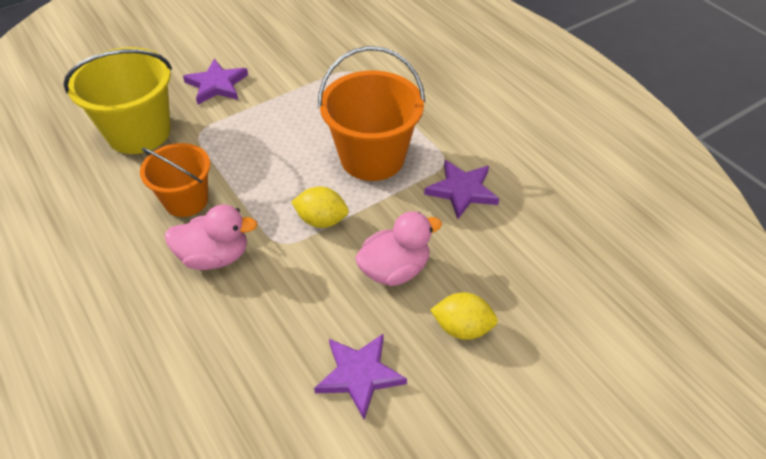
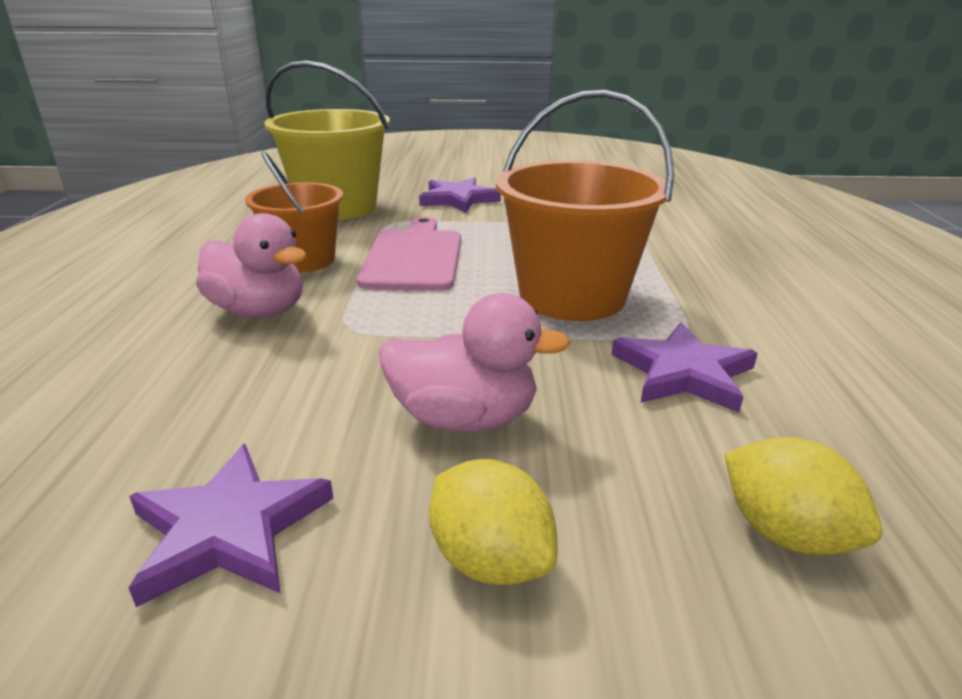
camera: 35 degrees right, 20 degrees down
(253, 164) = (414, 257): none -> pink cutting board
(321, 220) = (428, 327): yellow lemon -> yellow lemon (784, 533)

